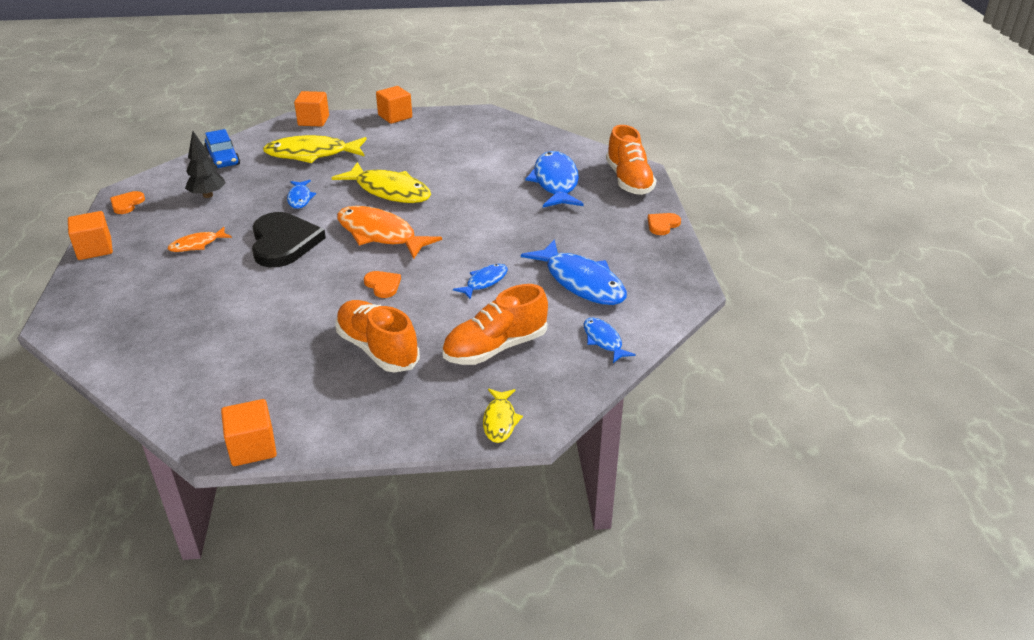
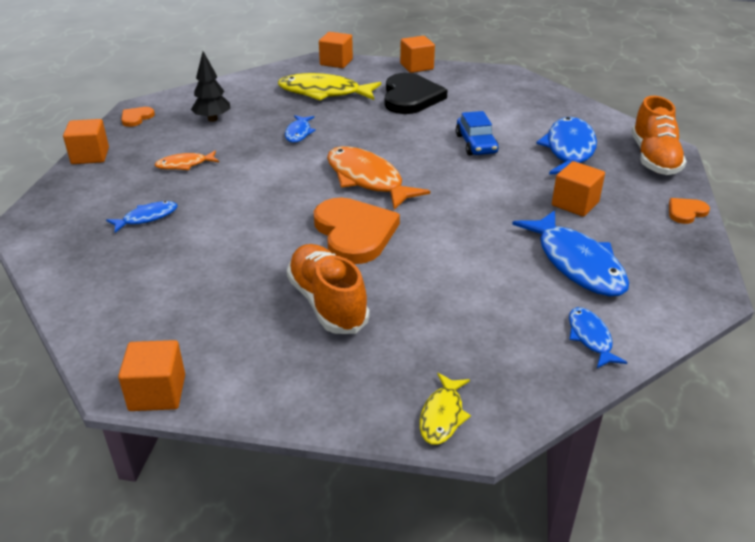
camera: 15 degrees right, 0 degrees up
(223, 159) = (239, 87): blue car -> blue car (476, 144)
(283, 242) = (268, 174): black heart -> black heart (410, 97)
(383, 285) = (354, 233): orange heart -> orange heart, size x2.15
(389, 191) = (390, 137): yellow fish -> none
(484, 282) = (465, 246): blue fish -> blue fish (147, 218)
(495, 348) = (459, 324): orange shoe -> none
(570, 231) = (575, 204): none -> orange cube

